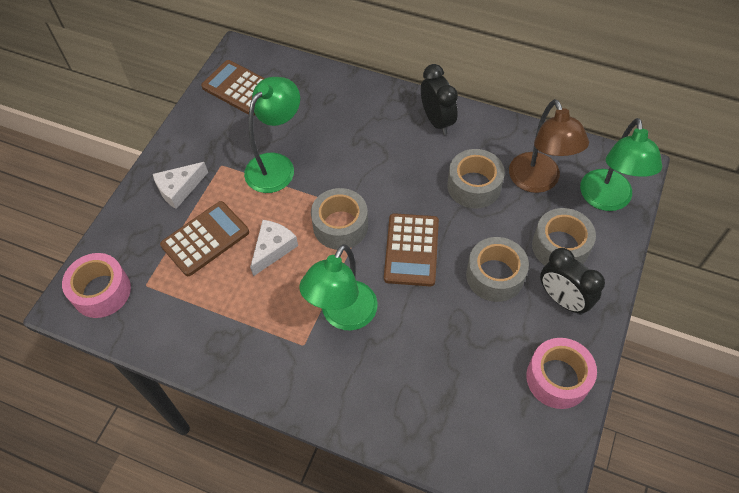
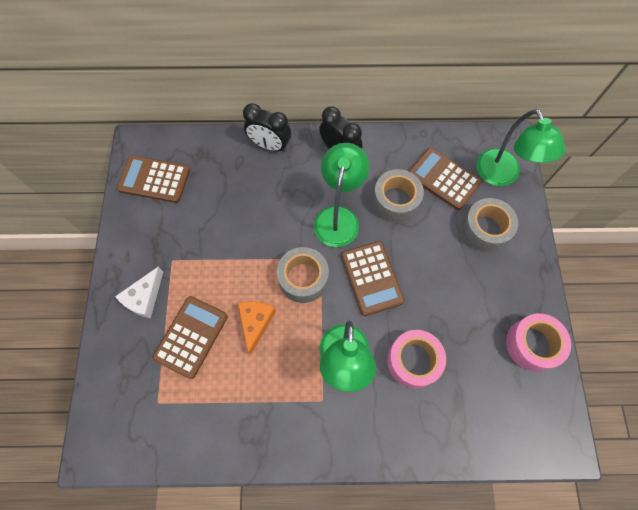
camera: 25 degrees left, 10 degrees up
(101, 291) = (119, 426): pink tape -> pink tape (413, 361)
(273, 249) = (255, 323): white cheese -> orange cheese
(276, 165) = (222, 242): green lamp -> green lamp (338, 217)
(495, 276) = (447, 275): grey tape -> none
(538, 182) = (443, 179): brown lamp -> brown calculator
(563, 300) = (507, 275): black clock -> black clock (270, 145)

